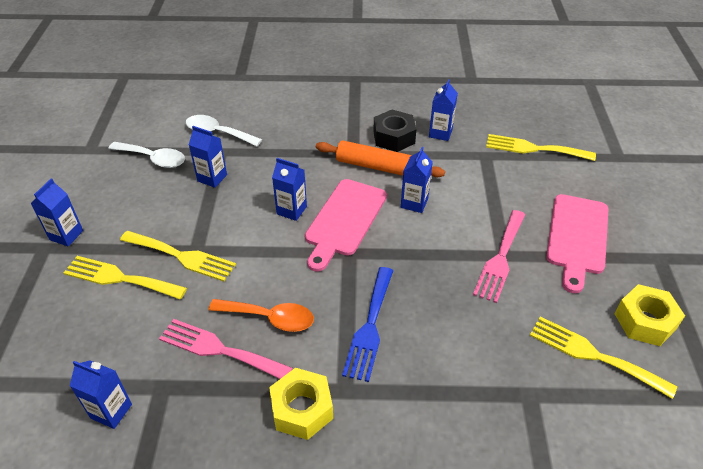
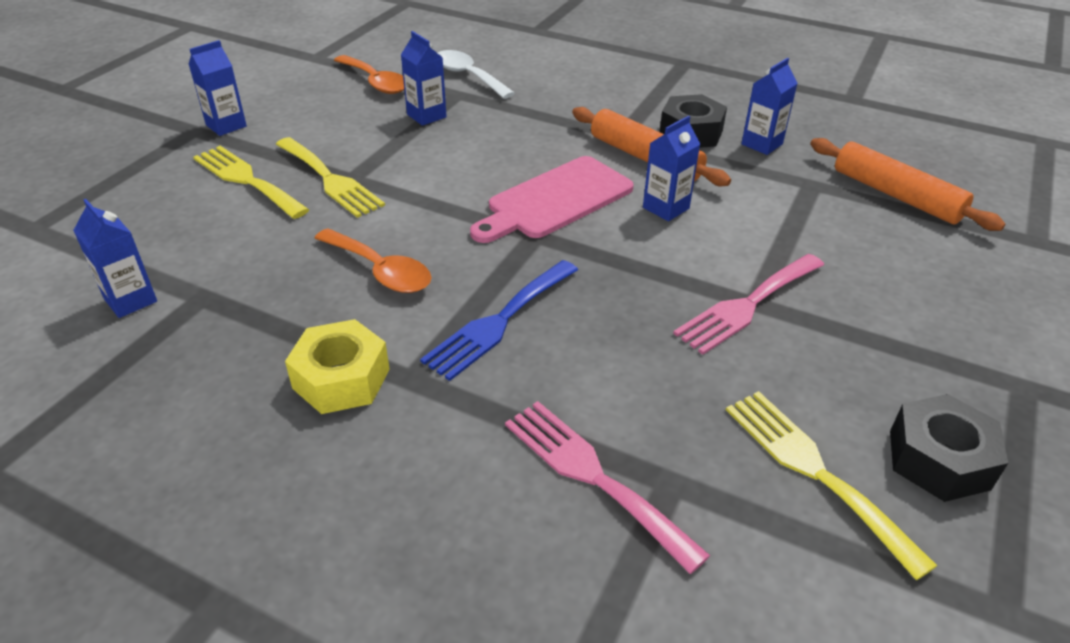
camera: 25 degrees right, 5 degrees down
(153, 159) = (375, 82): white spoon -> orange spoon
(219, 349) = (296, 282): pink fork -> pink fork (593, 476)
(291, 210) = (496, 171): blue carton -> none
(534, 148) = (896, 195): yellow fork -> orange rolling pin
(577, 237) = (892, 317): pink cutting board -> none
(645, 321) = (938, 459): yellow nut -> black nut

